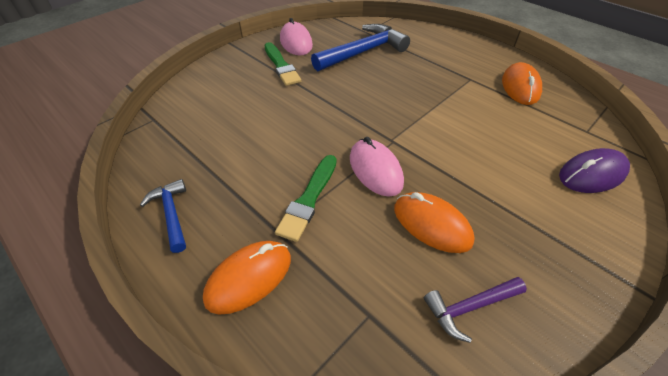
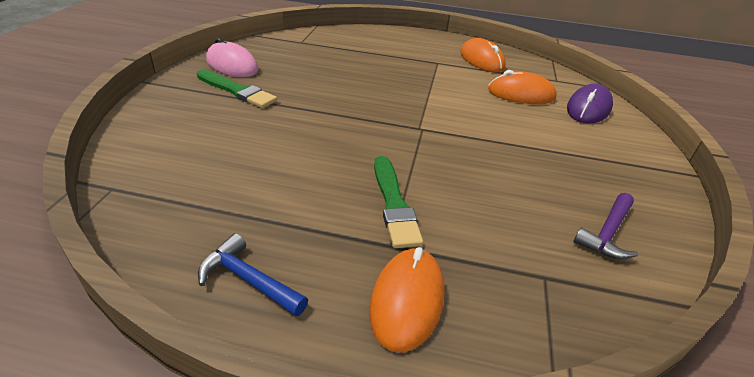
camera: 35 degrees left, 10 degrees down
(363, 52) = (317, 60): blue hammer -> none
(375, 170) = (431, 157): pink mouse -> none
(432, 224) = (520, 183): orange mouse -> orange mouse (521, 94)

